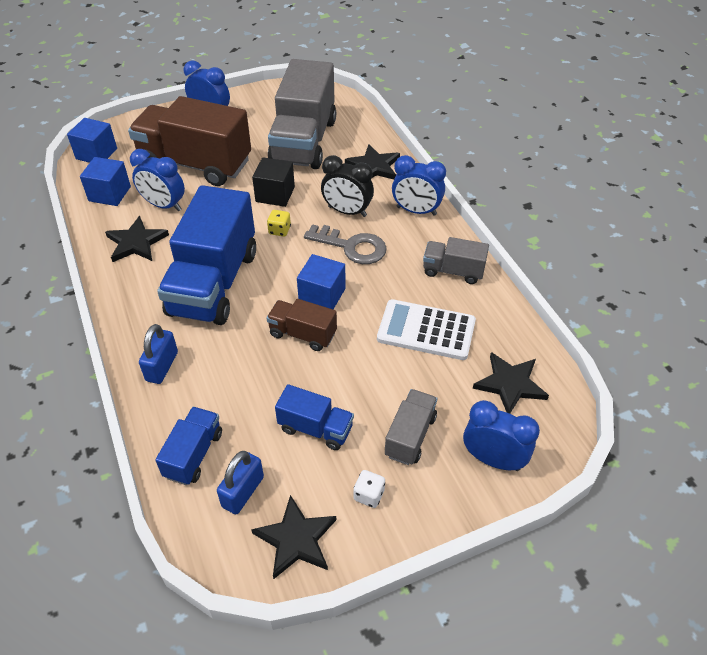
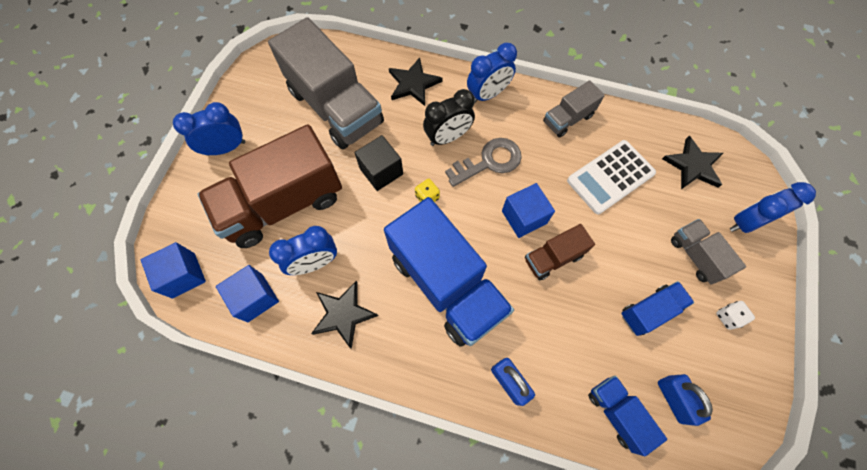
camera: 50 degrees left, 20 degrees up
(296, 539) = (736, 389): black star -> none

